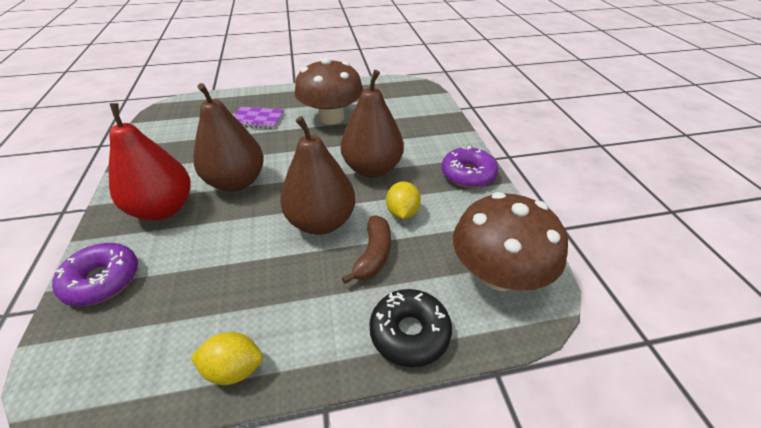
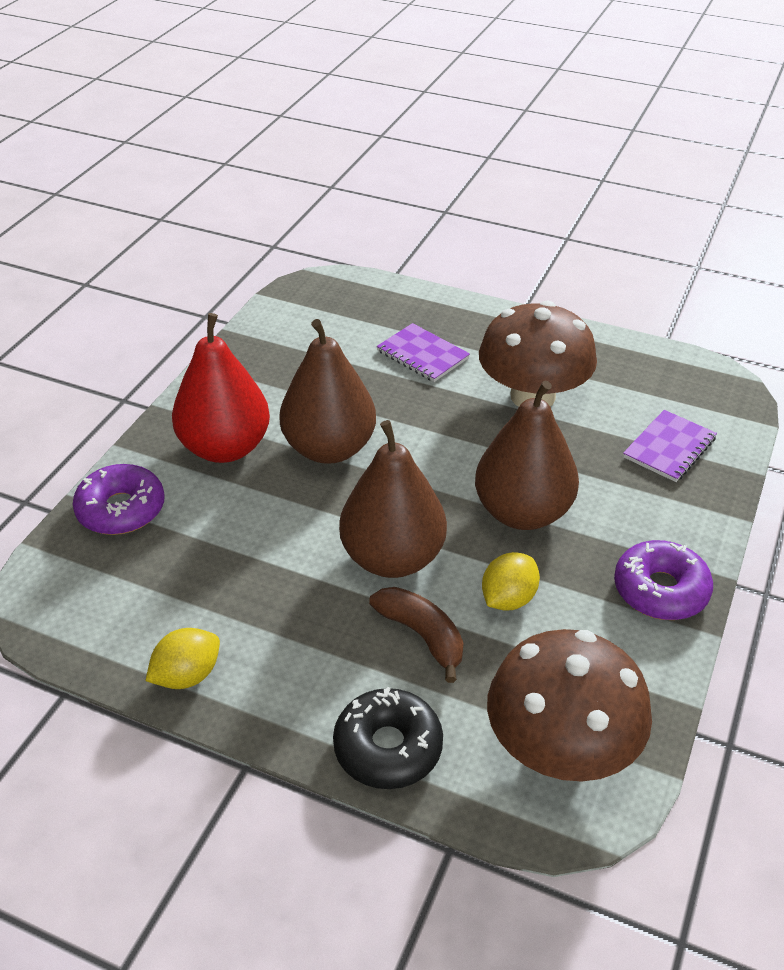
camera: 35 degrees right, 0 degrees up
(234, 369) = (187, 675): yellow lemon -> yellow lemon turned 75 degrees counterclockwise
(373, 255) = (422, 635): brown banana -> brown banana turned 90 degrees counterclockwise
(414, 115) = (669, 448): none -> purple notebook

